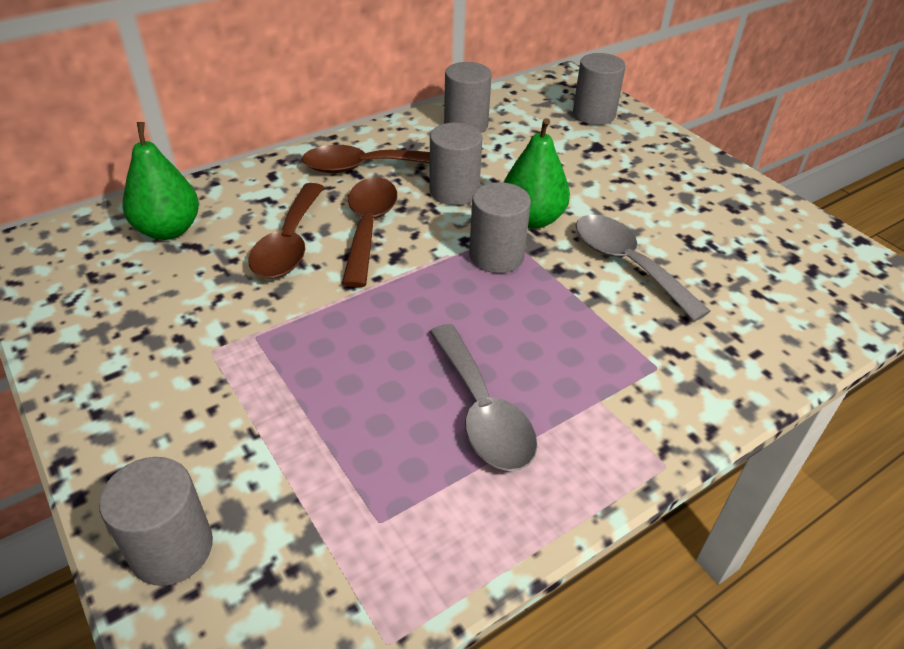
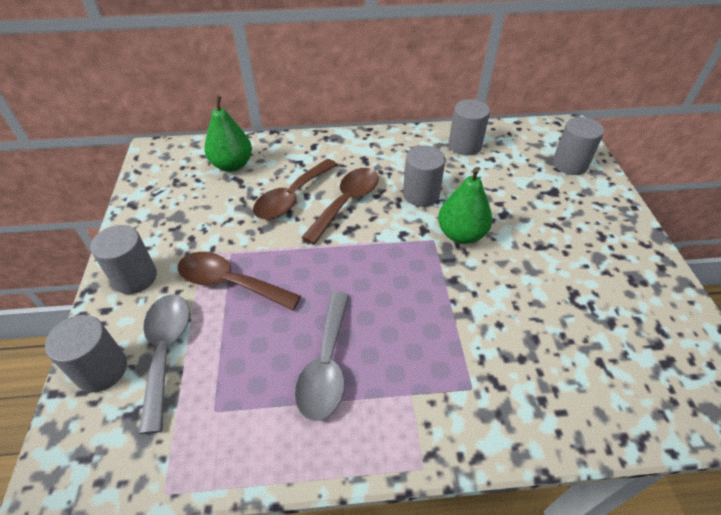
camera: 30 degrees right, 5 degrees up
(365, 167) = (374, 157): brown spoon -> brown spoon (229, 283)
(496, 256) = (416, 254): grey cylinder -> grey cylinder (135, 277)
(627, 264) = (508, 296): grey spoon -> grey spoon (166, 351)

